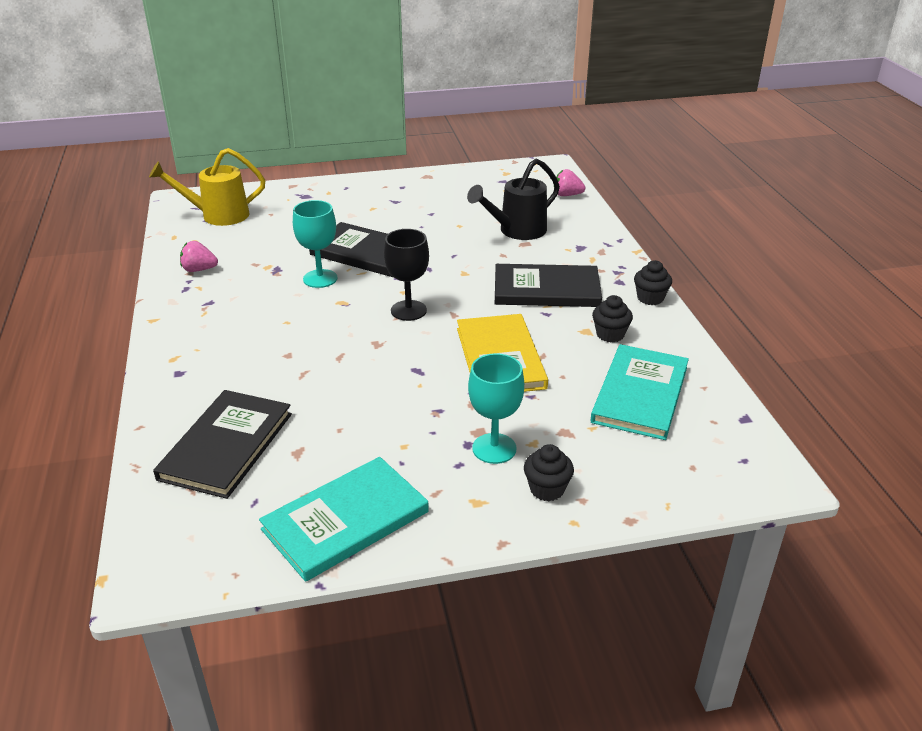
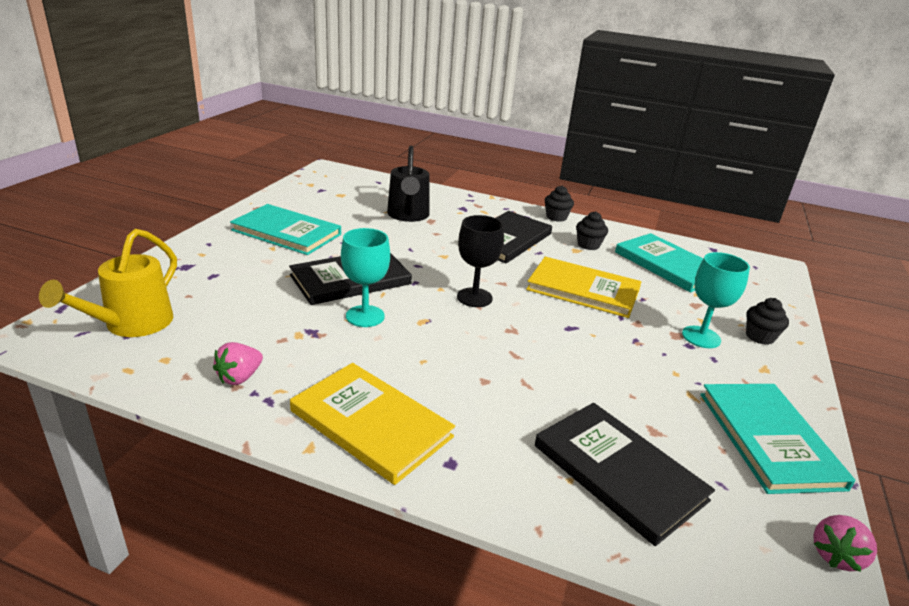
camera: 60 degrees left, 5 degrees down
(193, 330) = (371, 424): none -> yellow book
(404, 202) = (286, 232): none -> turquoise book
(567, 195) = (382, 182): pink strawberry -> pink strawberry (836, 555)

